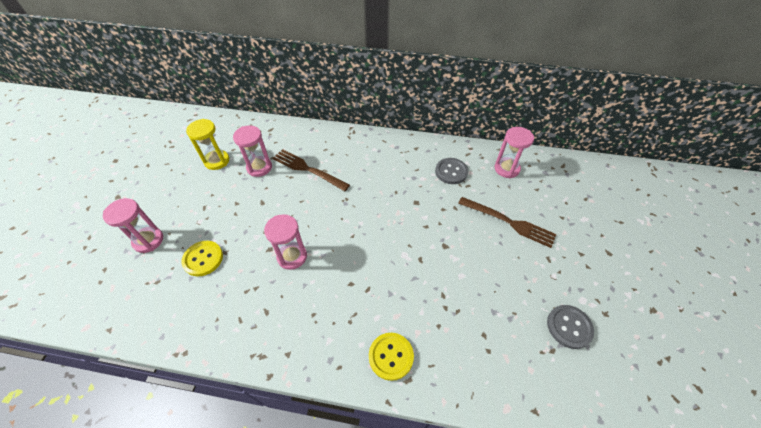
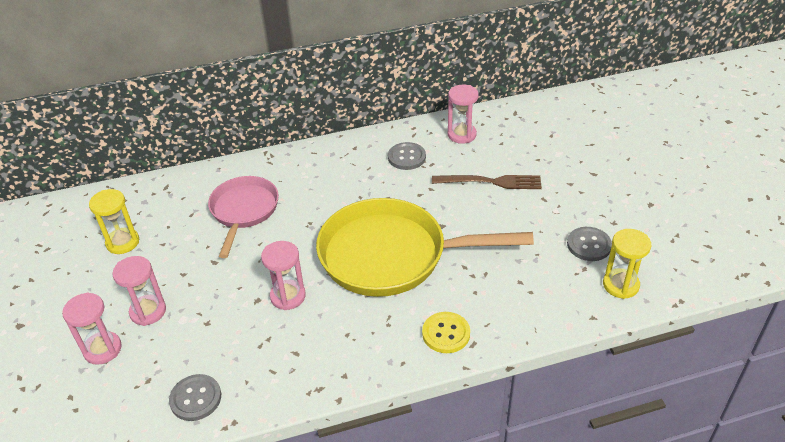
camera: 25 degrees left, 10 degrees down
(174, 315) = (195, 398): none -> grey button
(203, 259) = (186, 339): yellow button -> none
(259, 167) = (183, 230): pink hourglass -> pink hourglass (148, 311)
(307, 169) = (244, 211): brown fork -> pink pan
(389, 256) = (391, 255): none -> yellow pan
(581, 388) = (620, 285): none -> yellow hourglass

